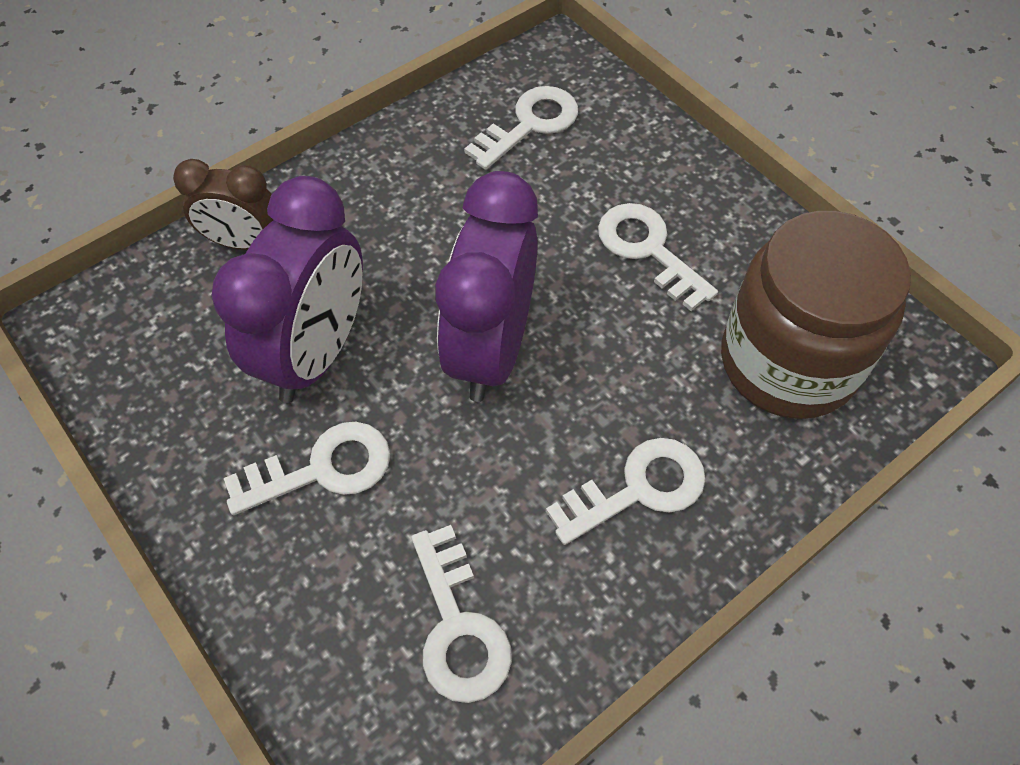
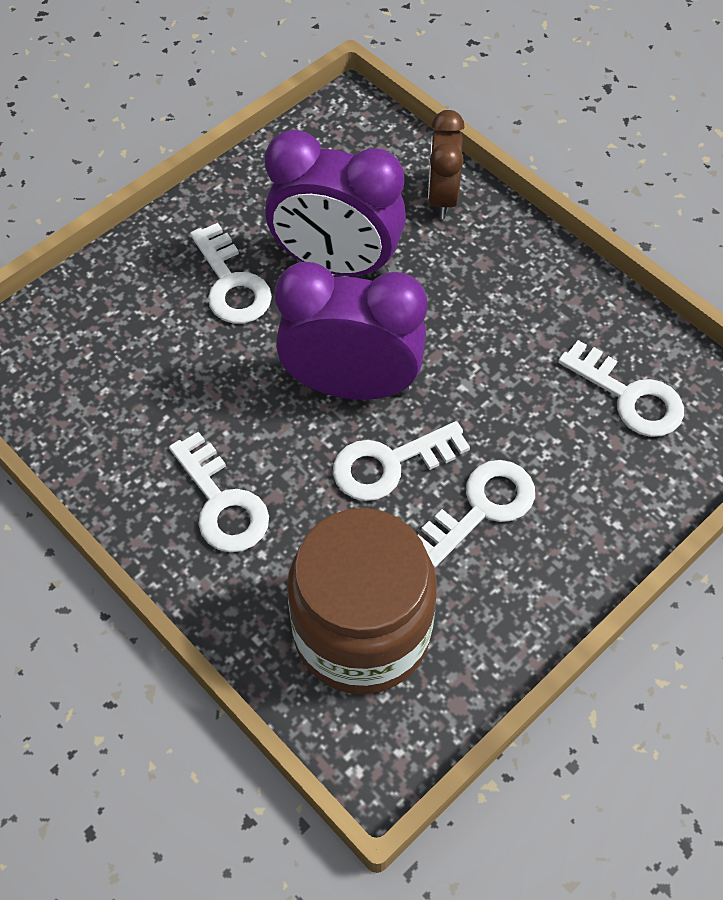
camera: 85 degrees right, 0 degrees up
(458, 627) = (105, 384): white key -> white key (389, 464)

